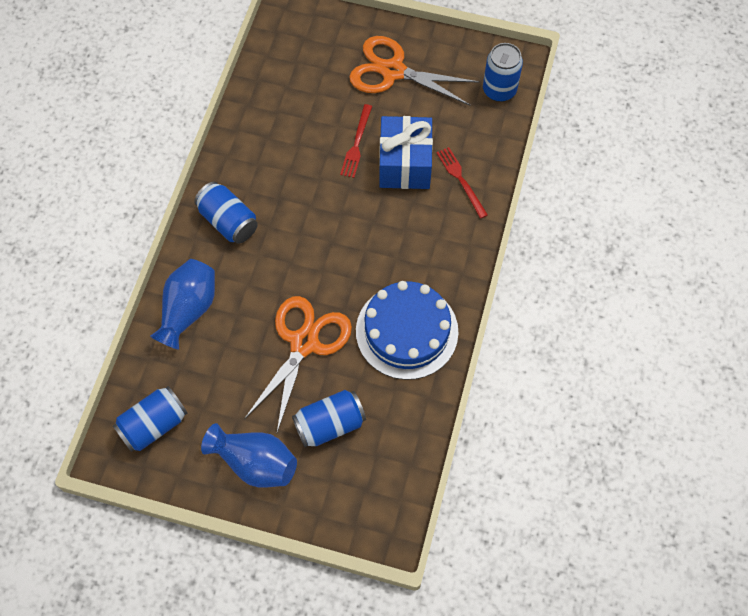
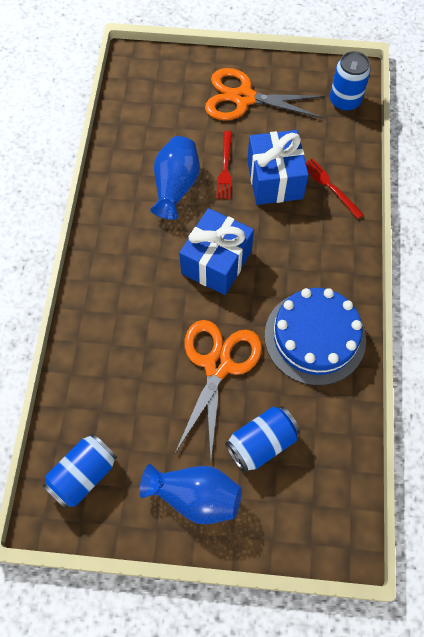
camera: 10 degrees left, 0 degrees up
(188, 310) = (96, 351): blue vase -> blue vase (175, 187)
(228, 221) = (118, 258): blue can -> none
(325, 241) = (216, 262): none -> blue gift

